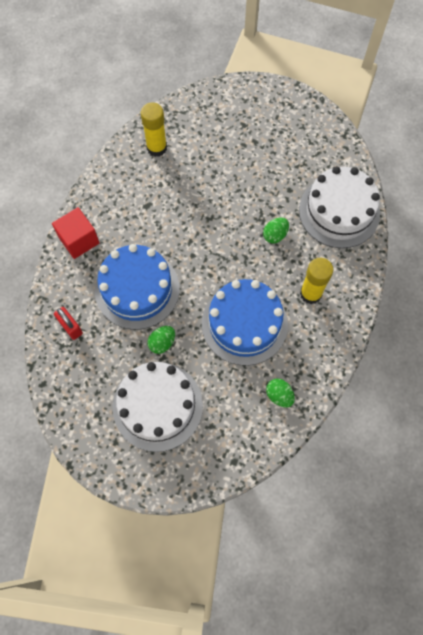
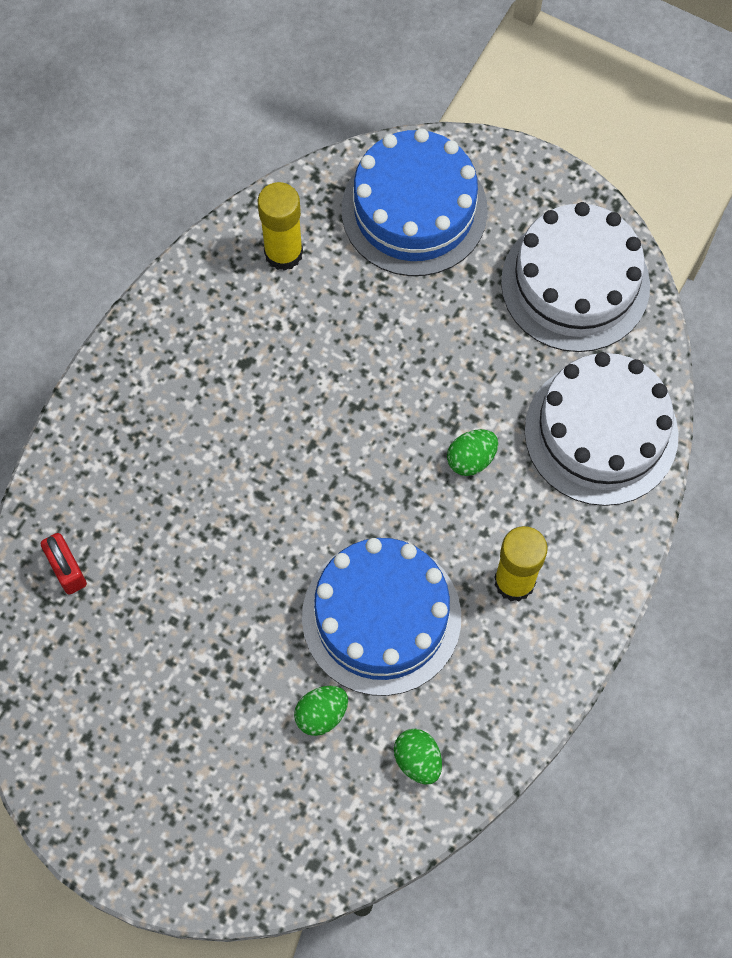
camera: 10 degrees right, 0 degrees up
(79, 240) = (109, 409): red cube -> none
(137, 289) = (198, 520): blue cake -> blue cake (414, 210)
(157, 406) = (196, 741): white cake -> white cake (575, 284)
(162, 343) = (225, 627): green egg -> green egg (321, 714)

